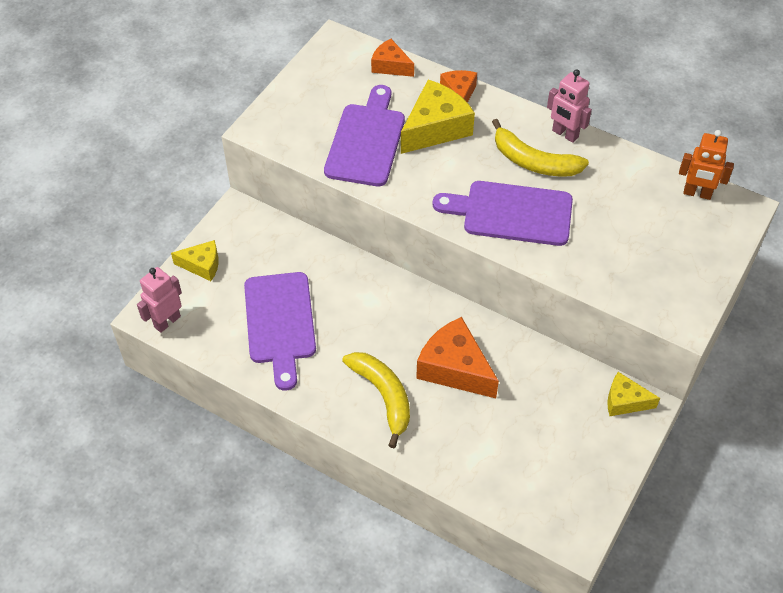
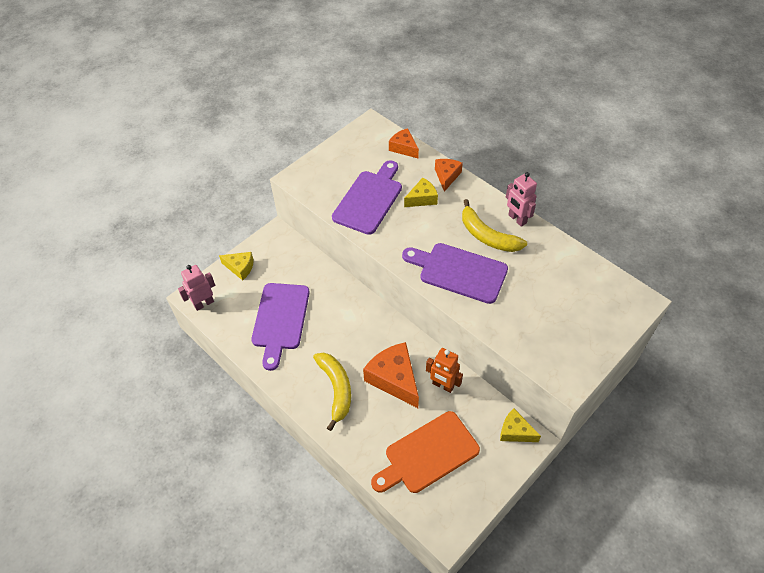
camera: 15 degrees right, 0 degrees up
(435, 128) = (422, 199): yellow cheese -> yellow cheese, size x0.59
(525, 451) = (428, 454): none -> orange cutting board
(697, 193) = (607, 282): orange robot -> orange robot (443, 385)

